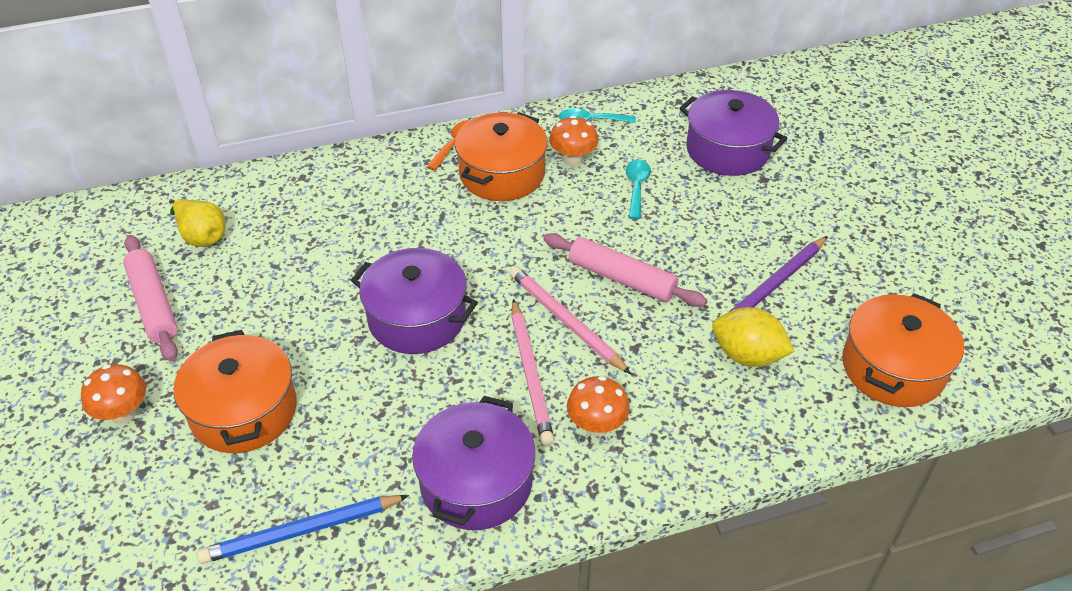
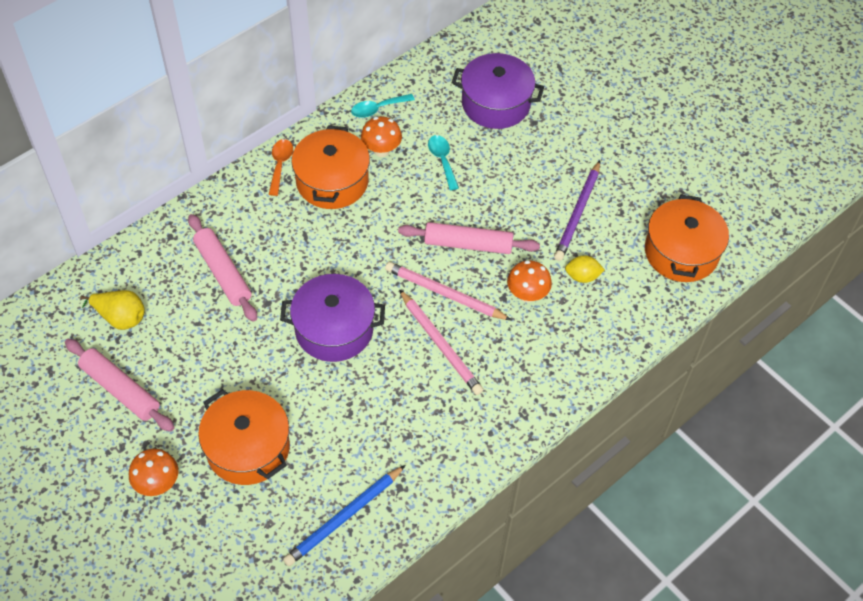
camera: 25 degrees left, 10 degrees up
(333, 225) = (223, 272): none -> pink rolling pin
(476, 482) = (444, 438): purple pot -> none
(596, 426) = (505, 367): orange mushroom -> orange mushroom (527, 295)
(747, 355) = (582, 276): yellow lemon -> yellow lemon, size x0.63

